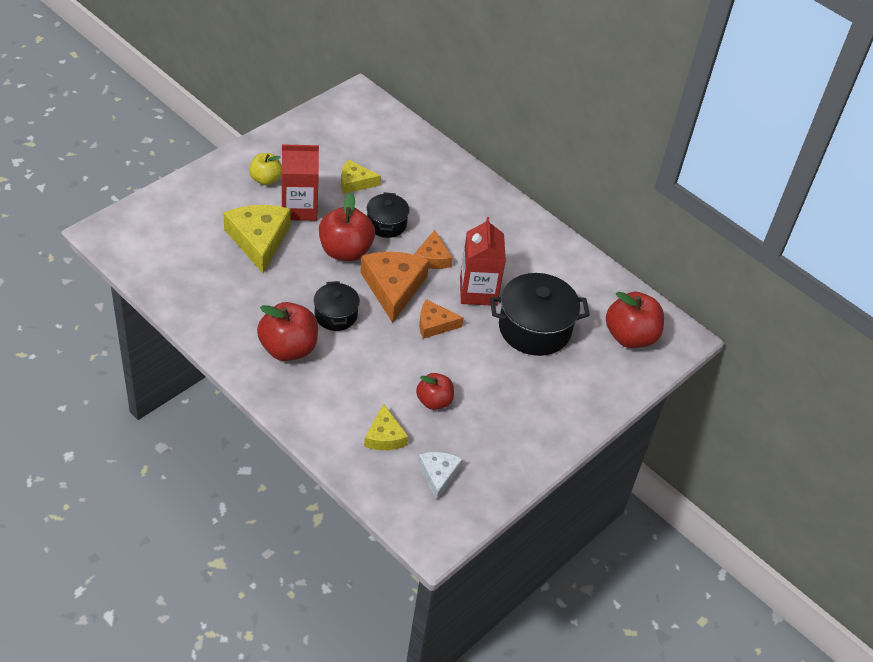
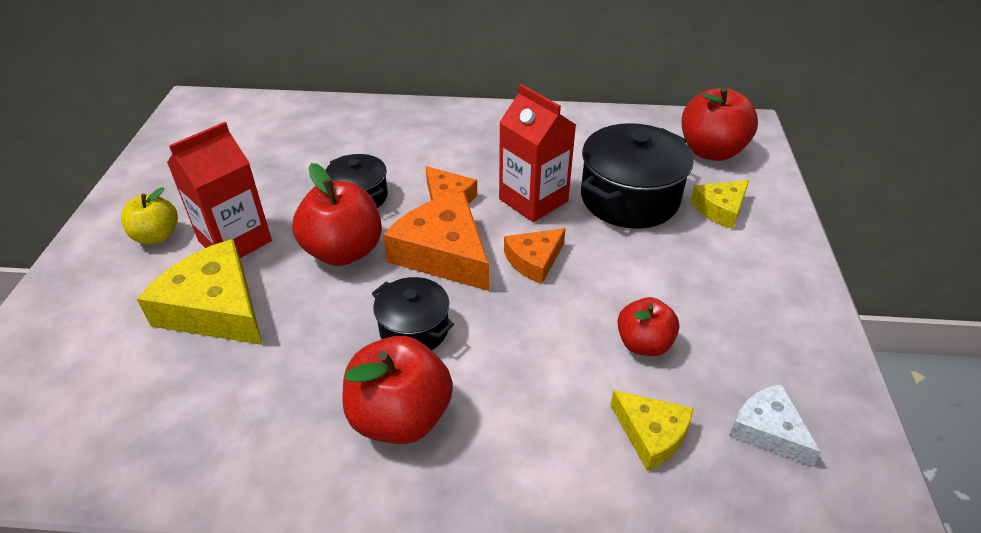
camera: 35 degrees left, 5 degrees down
(355, 182) = (276, 178): yellow cheese -> yellow cheese (720, 209)

